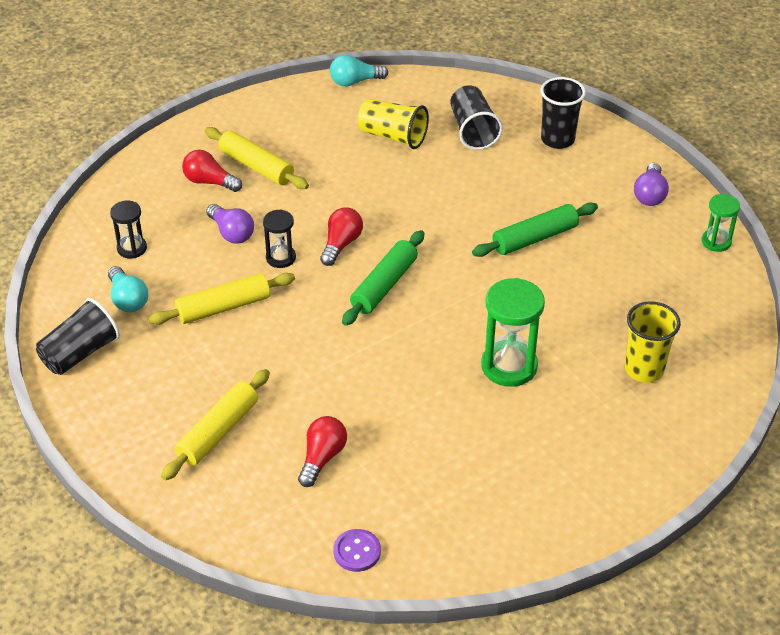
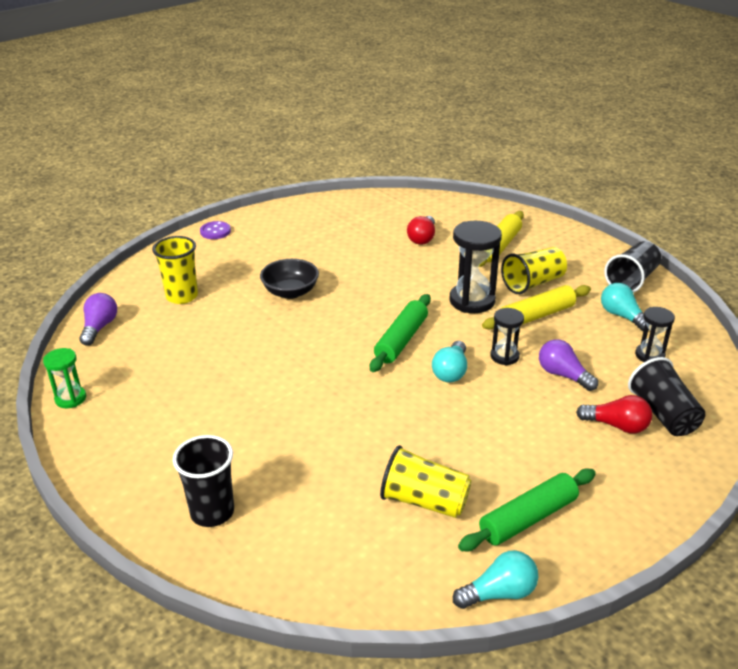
camera: 175 degrees right, 10 degrees down
(204, 357) = (533, 283): none -> yellow cup
(256, 166) = (575, 448): yellow rolling pin -> none
(289, 335) = (472, 301): none -> black hourglass
(341, 244) = (451, 371): red light bulb -> turquoise light bulb
(357, 551) = (389, 204): purple button -> purple button (215, 231)
(473, 131) = (322, 517): black cup -> black cup (663, 414)
(509, 366) = (290, 292): green hourglass -> black bowl
(534, 238) = (257, 390): green rolling pin -> green rolling pin (528, 518)
(650, 194) = (120, 445): purple light bulb -> purple light bulb (99, 327)

